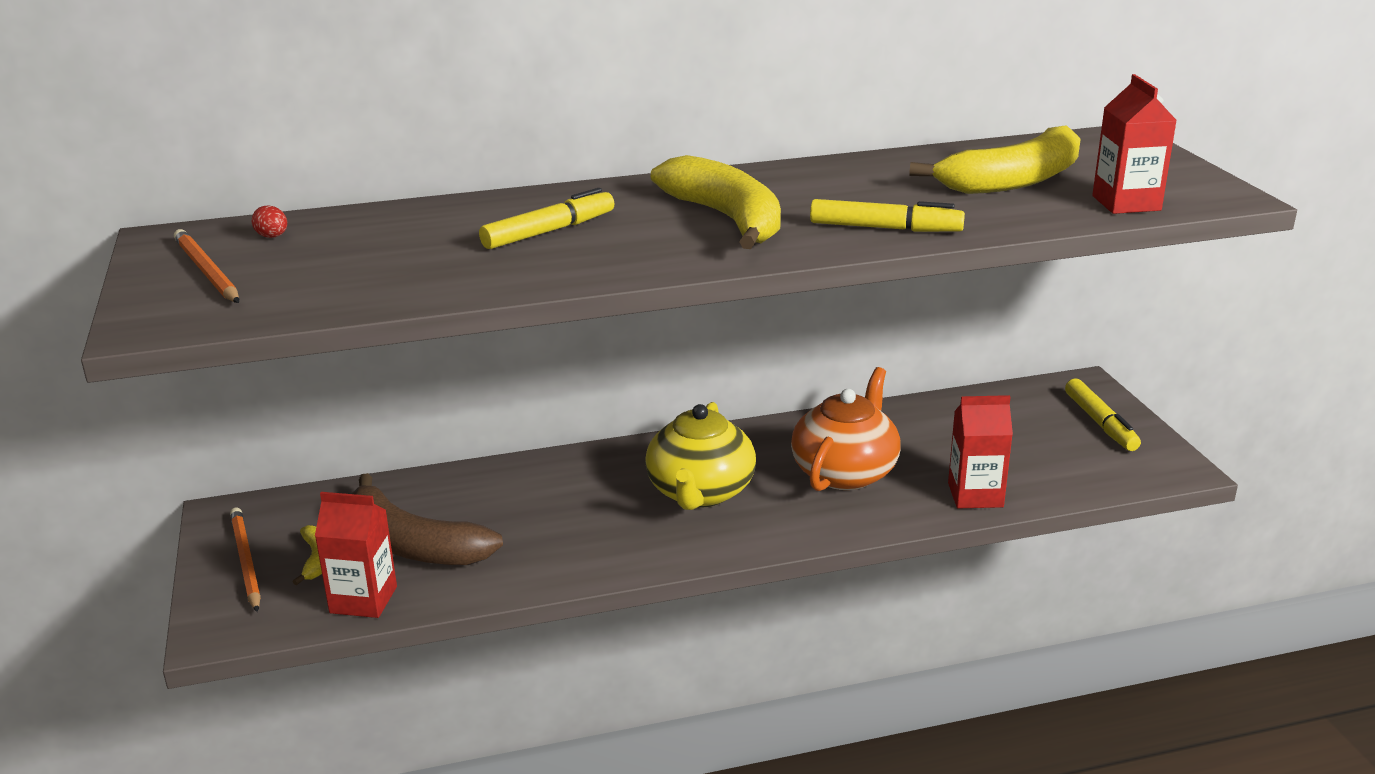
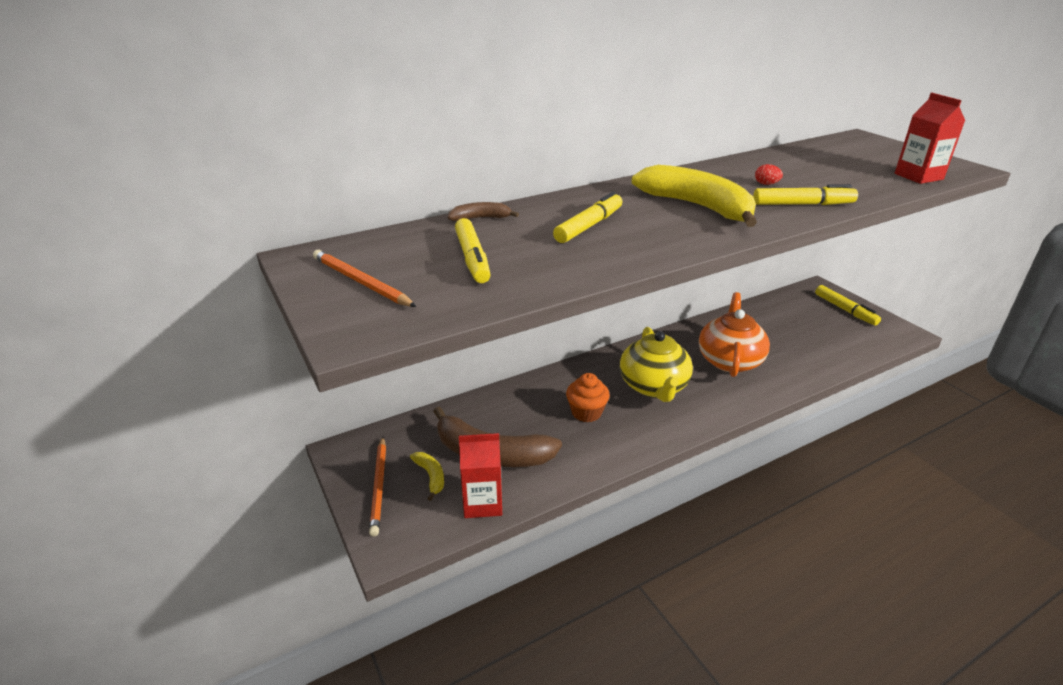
camera: 15 degrees left, 5 degrees up
(245, 561) = (379, 486): orange pencil -> orange pencil turned 150 degrees counterclockwise
(272, 237) = (388, 248): red egg -> red egg (766, 184)
(360, 257) = (472, 258): none -> yellow marker
(419, 210) = (480, 218): none -> brown banana
(577, 512) = (586, 412): none -> orange cupcake
(975, 495) = (813, 365): red carton -> none
(1014, 181) = (838, 167): yellow banana -> none

